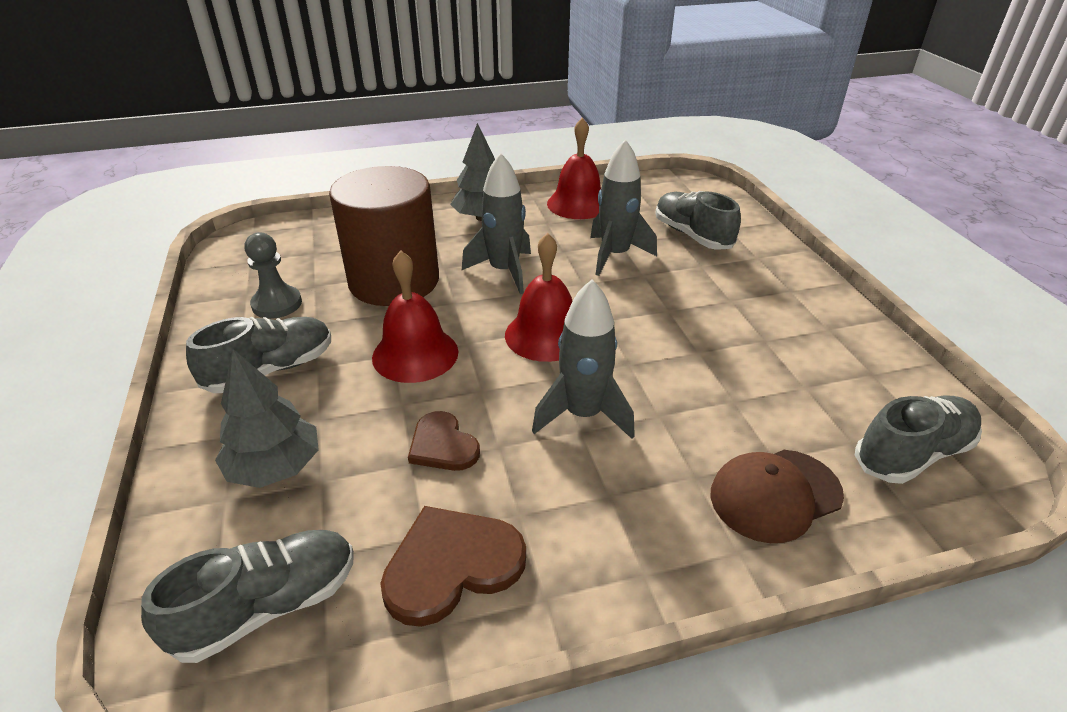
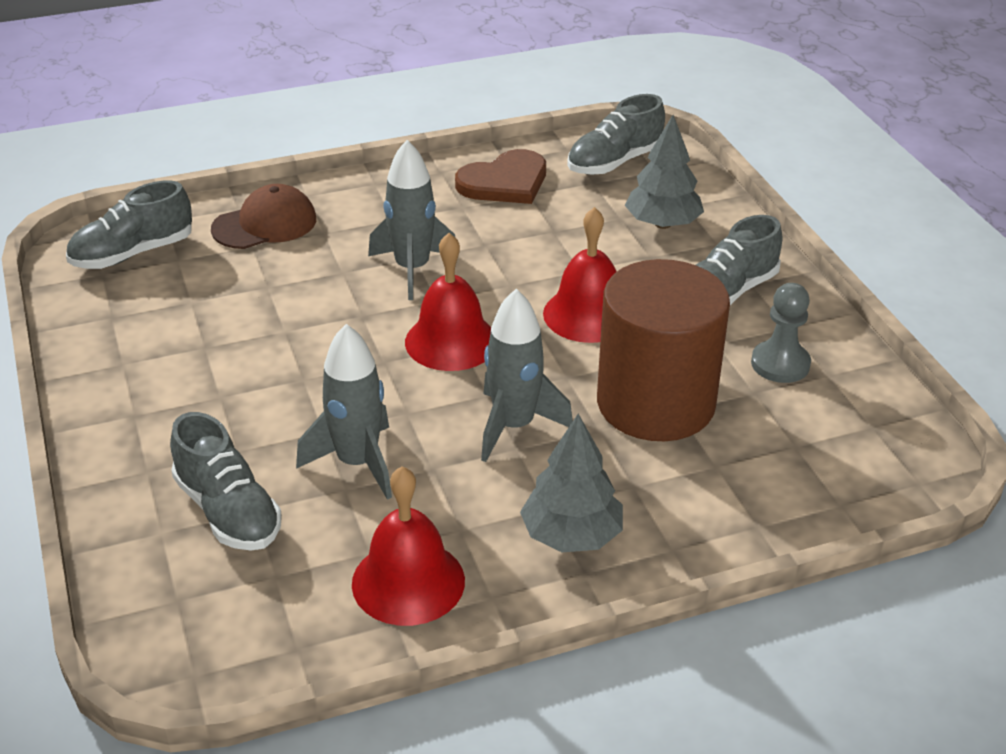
camera: 175 degrees right, 0 degrees up
(442, 445) = (533, 243): brown heart -> none

